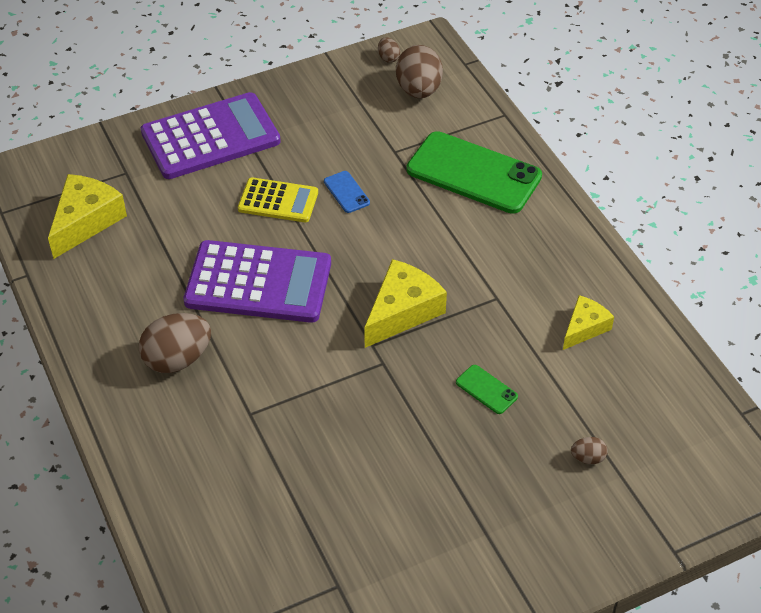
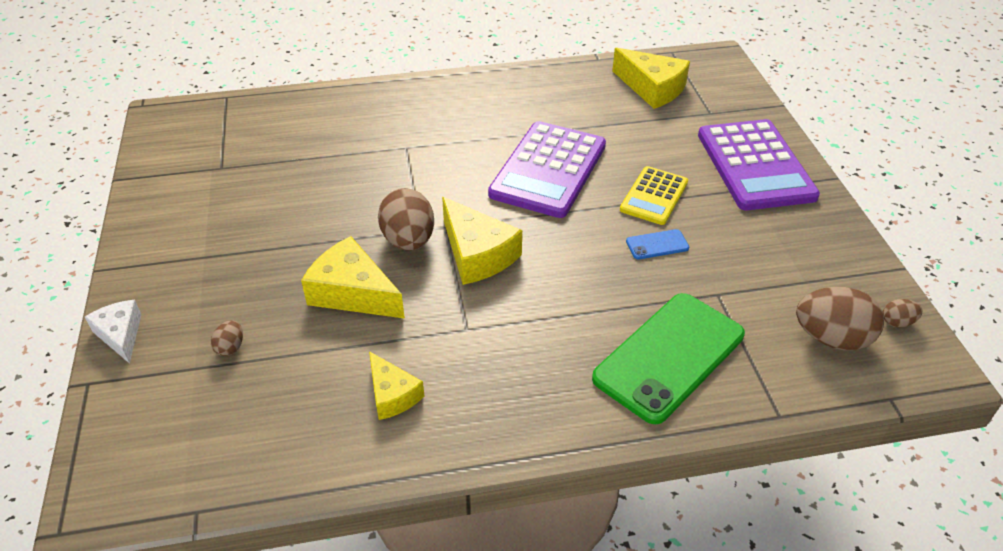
camera: 105 degrees right, 5 degrees down
(177, 359) = (479, 118): brown egg -> brown egg (408, 241)
(486, 389) = (353, 292): green phone -> yellow cheese
(612, 555) = (120, 334): none -> white cheese

